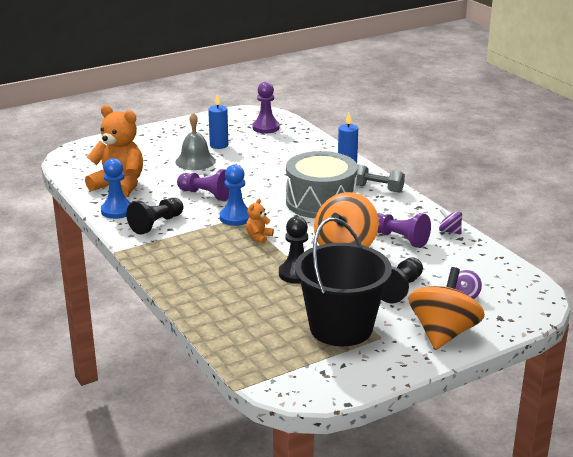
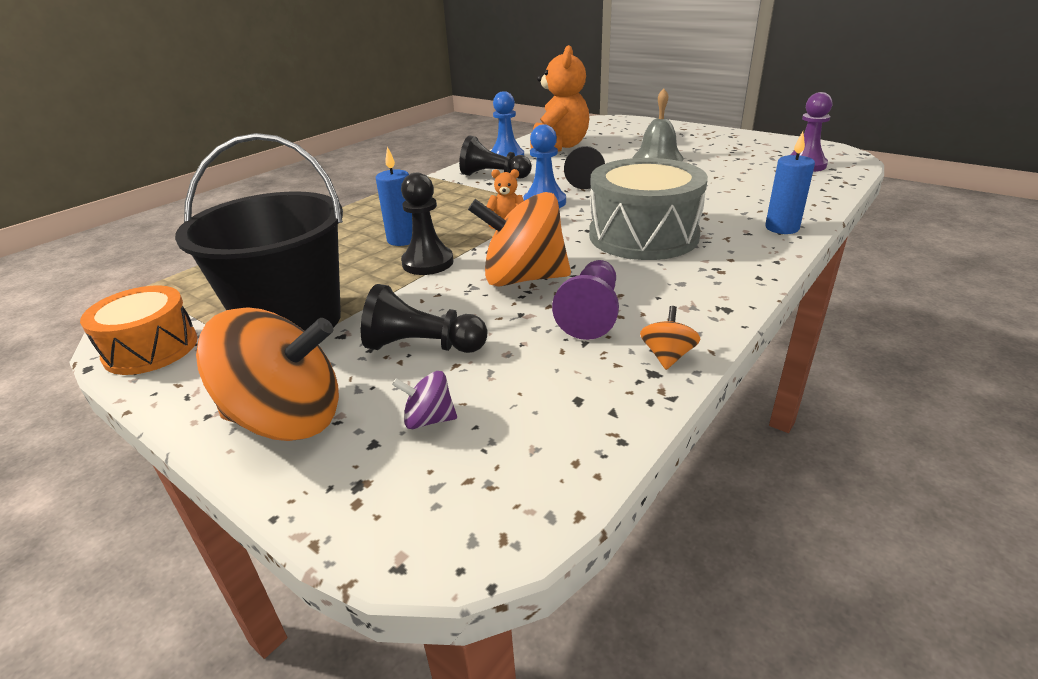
camera: 70 degrees right, 5 degrees up
(206, 194) = (584, 179): purple pawn -> black pawn
(219, 145) = (714, 157): blue candle -> blue candle (402, 240)
(339, 380) = (151, 349): none -> orange drum
(377, 188) = (740, 263): grey dumbbell -> none
(449, 231) = (667, 356): purple spinning top -> orange spinning top

